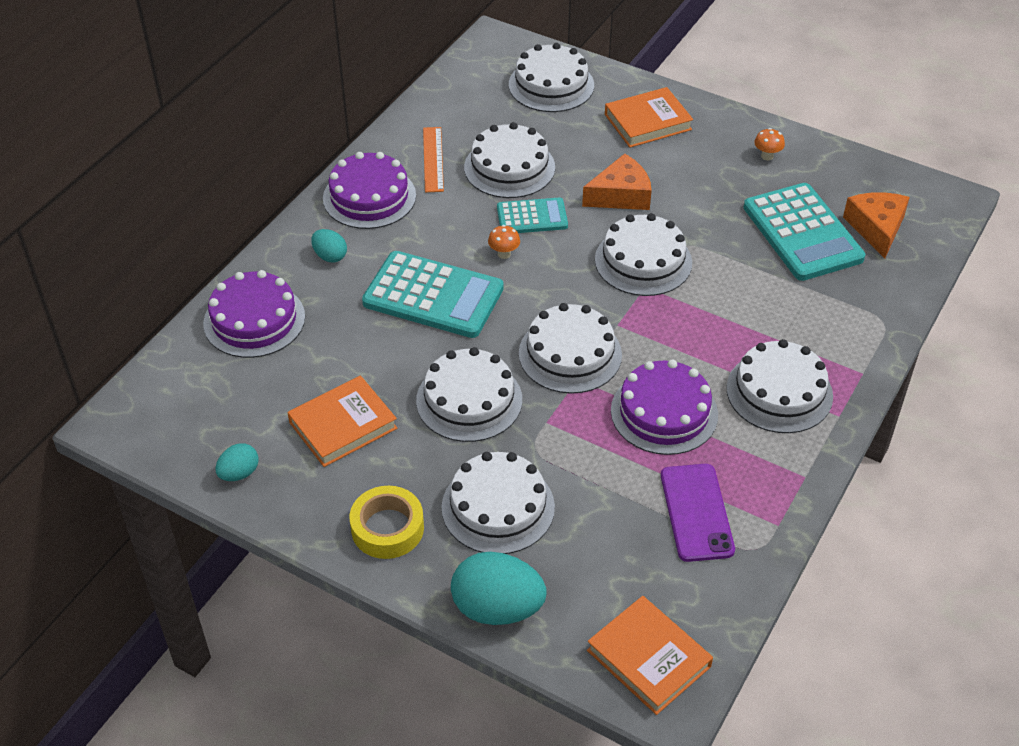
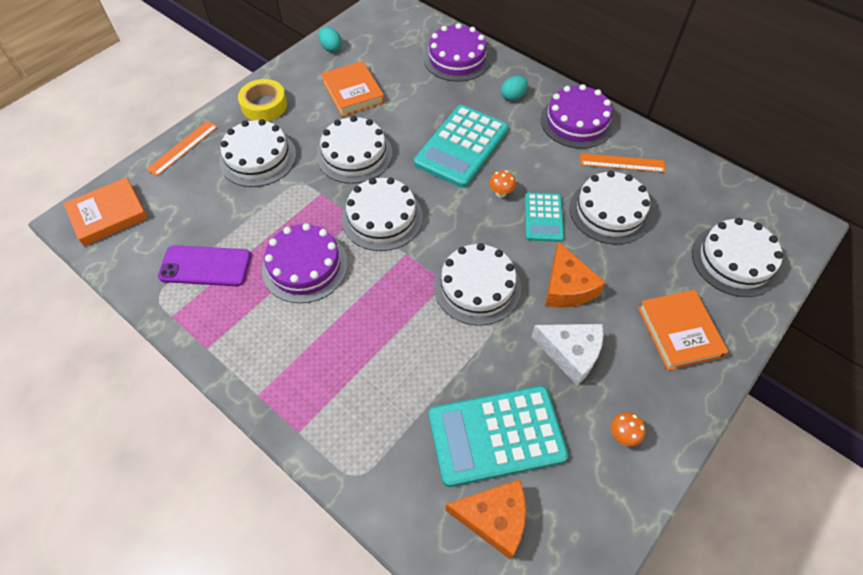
camera: 100 degrees right, 10 degrees up
(497, 608) = (183, 148): turquoise egg -> orange ruler
(697, 189) = (571, 353): none -> white cheese
(779, 392) = (298, 354): white cake -> none

